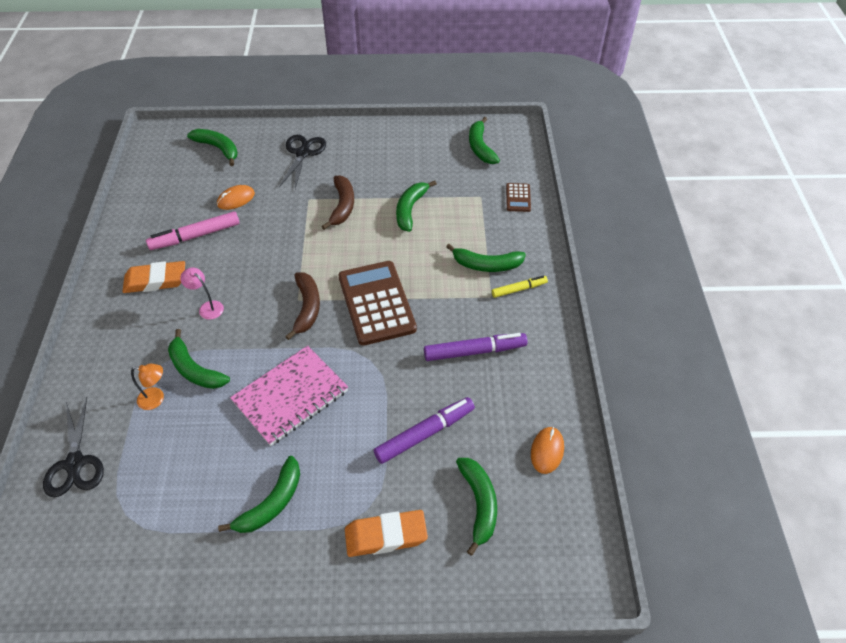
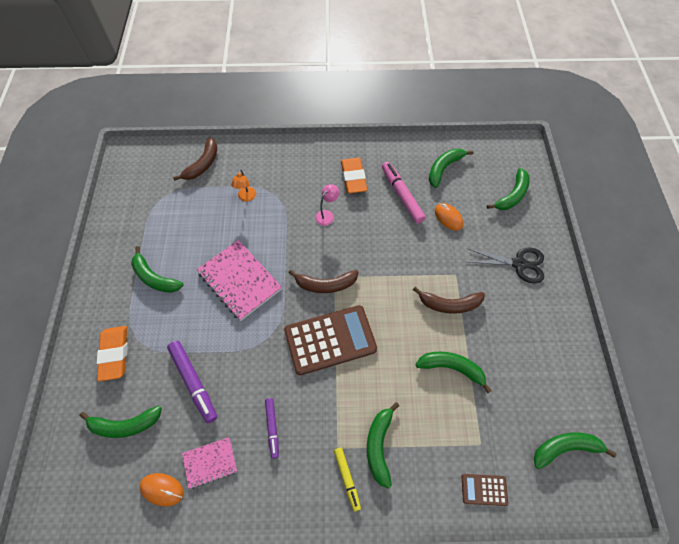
camera: 90 degrees right, 10 degrees up
(75, 463) = (203, 164): black scissors -> brown banana
(195, 369) = (269, 216): green banana -> green banana (444, 168)
(474, 351) = (272, 428): purple marker -> purple marker, size x0.61
(515, 406) = (210, 463): none -> pink notebook

